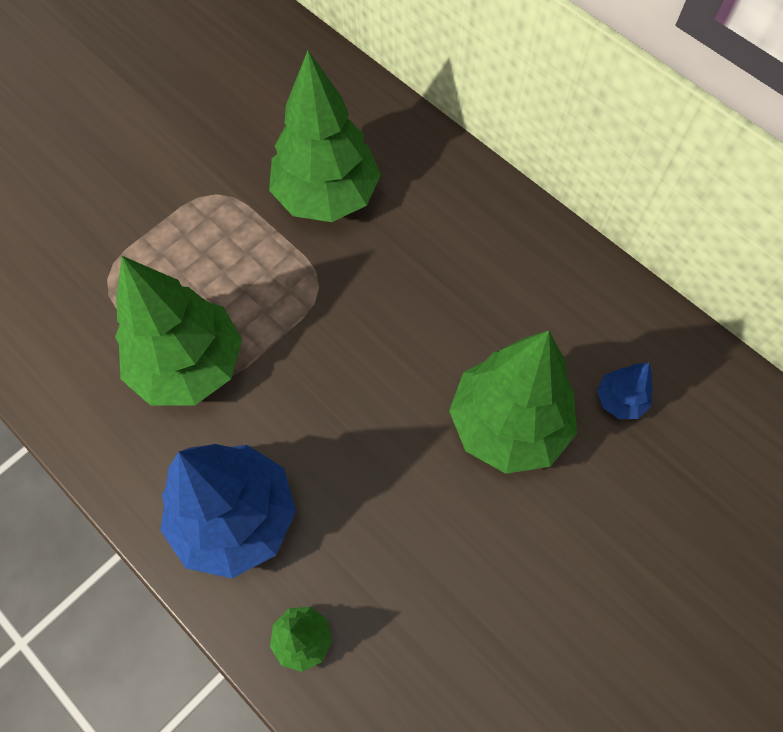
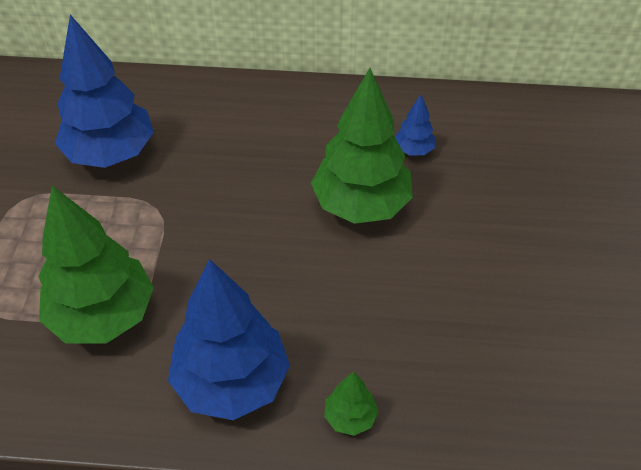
camera: 40 degrees left, 15 degrees down
(326, 196) = (111, 154): green tree -> blue tree

